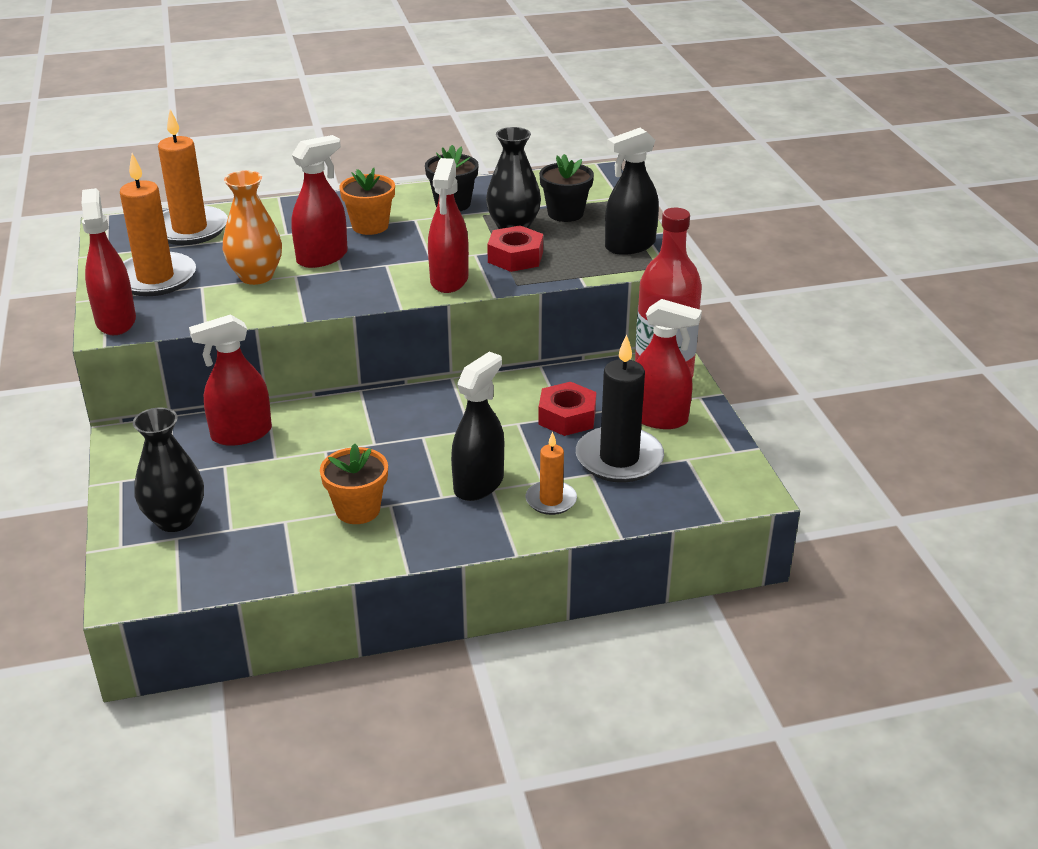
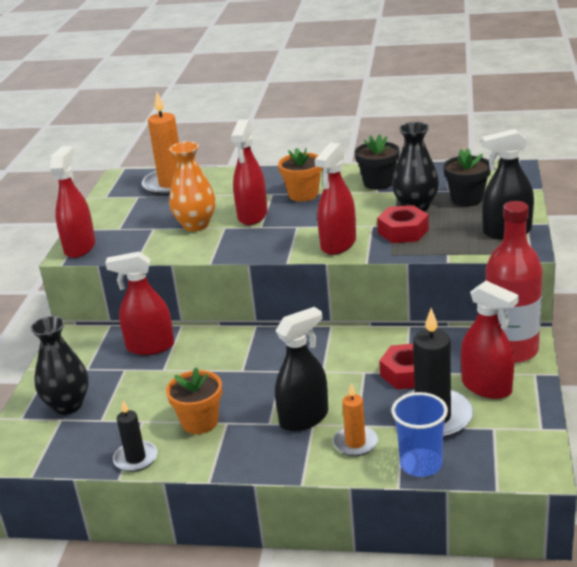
camera: 25 degrees right, 5 degrees down
(155, 278) = (126, 219): orange candle -> none
(303, 564) = (136, 458): none -> black candle
(322, 257) = (252, 215): red spray bottle -> red spray bottle turned 120 degrees clockwise
(632, 509) = (421, 464): none -> blue cup

